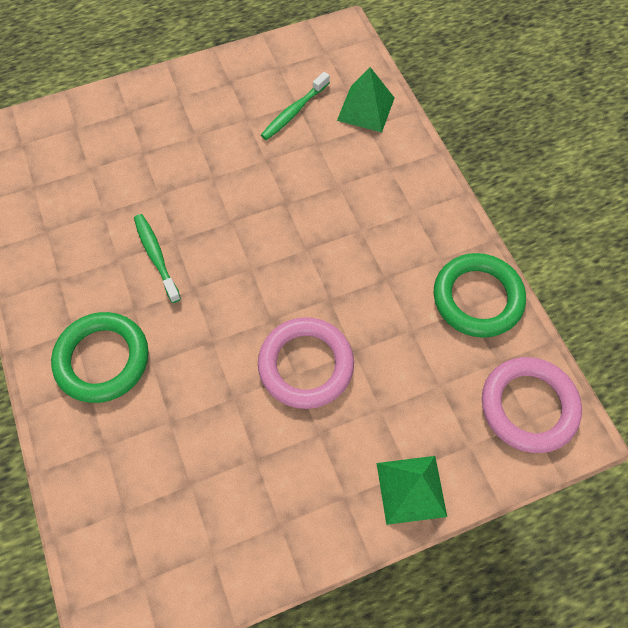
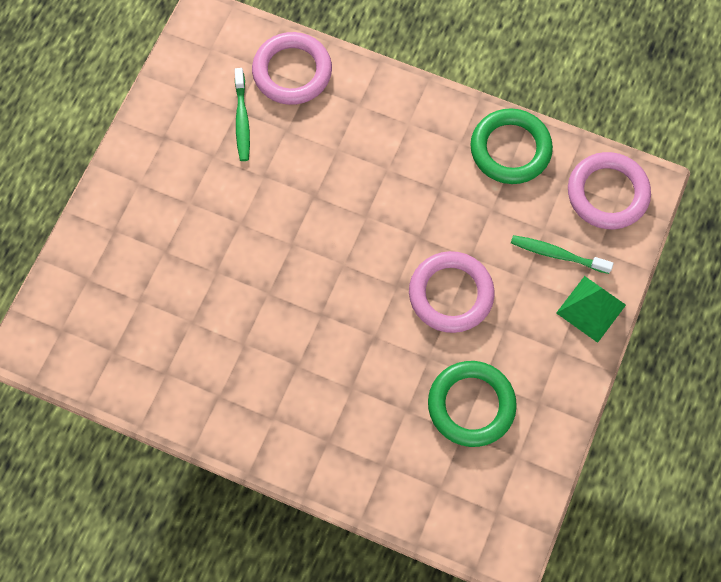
camera: 45 degrees left, 5 degrees up
(102, 359) = (316, 416): green ring -> green ring (471, 405)
(156, 256) = (269, 316): green toothbrush -> green toothbrush (557, 254)
(365, 109) = (292, 72): green pyramid -> pink ring

